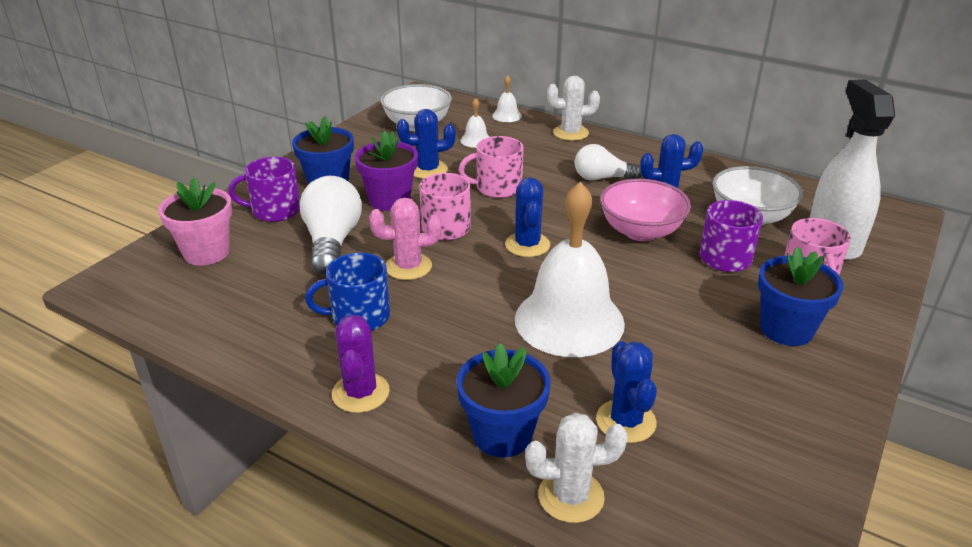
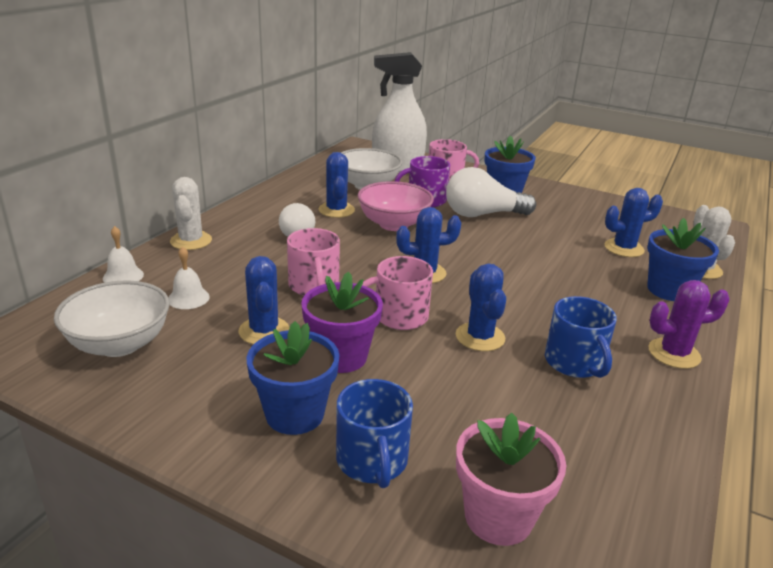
camera: 95 degrees left, 5 degrees down
(275, 210) = (372, 460): purple mug -> blue mug
(332, 242) = (444, 394): white light bulb -> white light bulb (483, 214)
(408, 267) = (480, 337): pink cactus -> blue cactus
(569, 320) = (529, 260): white bell -> none

